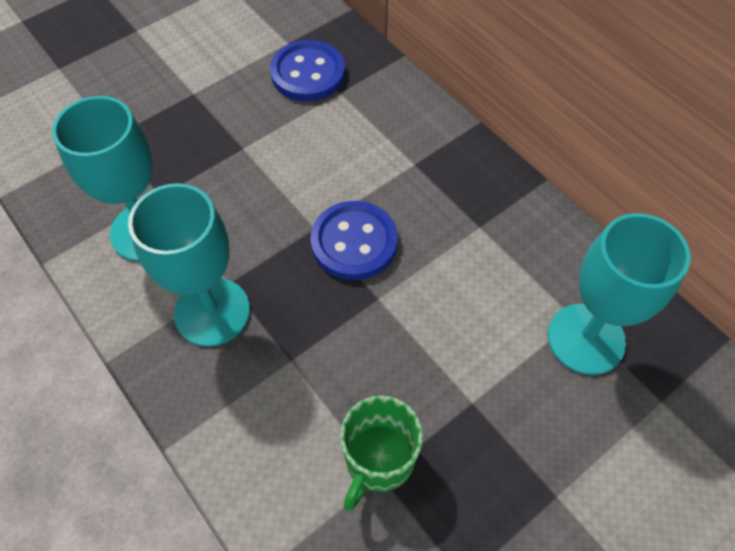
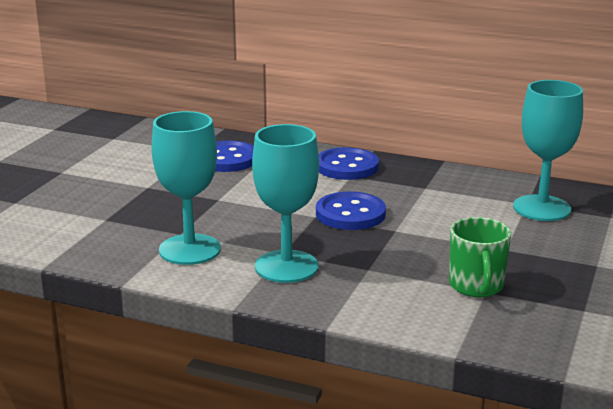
camera: 30 degrees left, 35 degrees down
(423, 143) = (347, 166): none -> blue button

